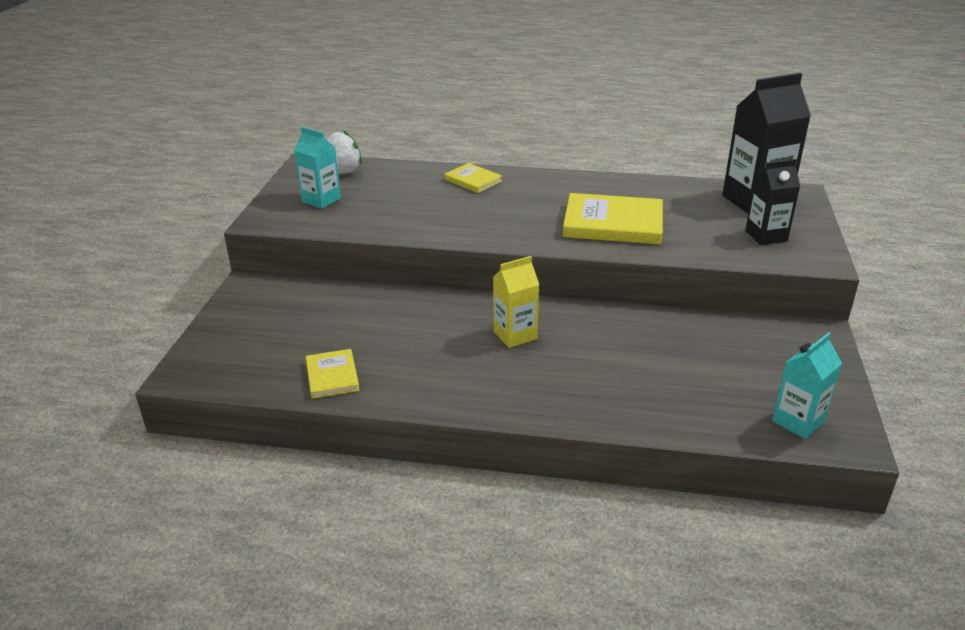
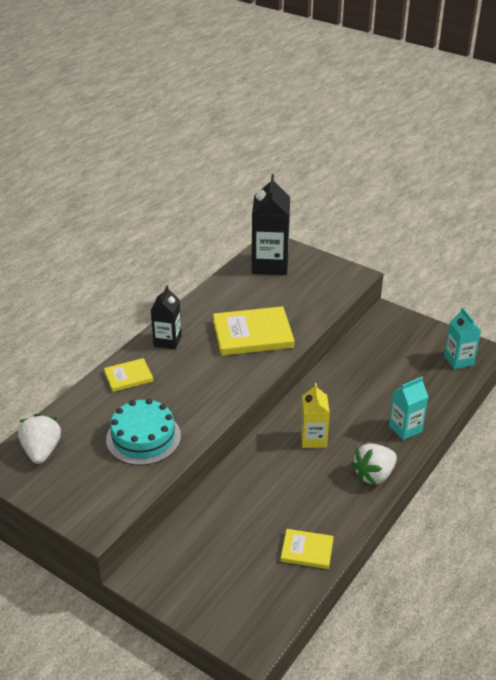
camera: 65 degrees left, 5 degrees up
(321, 200) = (87, 476): turquoise carton -> turquoise carton (405, 428)
(392, 210) = (143, 437): none -> turquoise cake
(489, 396) = (374, 475): none -> white strawberry
(613, 223) = (253, 334): yellow book -> yellow book turned 45 degrees clockwise
(766, 236) = (315, 281): black carton -> black carton (167, 341)

